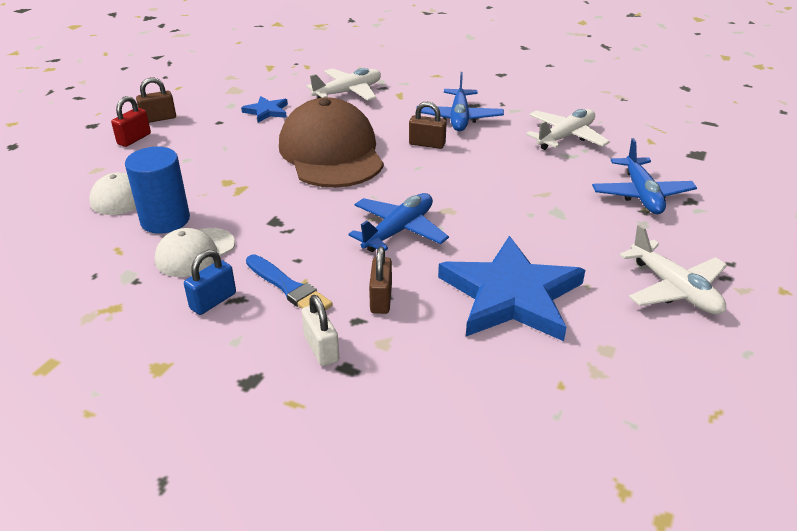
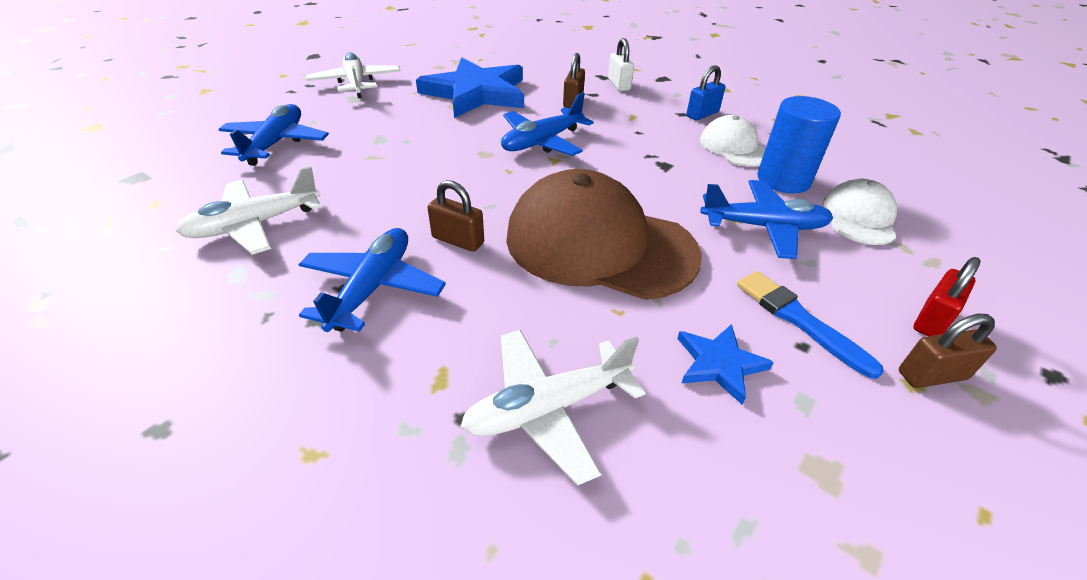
camera: 170 degrees left, 5 degrees up
(195, 252) = (734, 147): white cap -> white cap turned 75 degrees counterclockwise
(208, 177) = (763, 227): none -> blue plane
(289, 288) = (644, 115): blue brush -> blue brush (799, 319)
(331, 152) = (599, 244): brown cap -> brown cap turned 120 degrees clockwise

